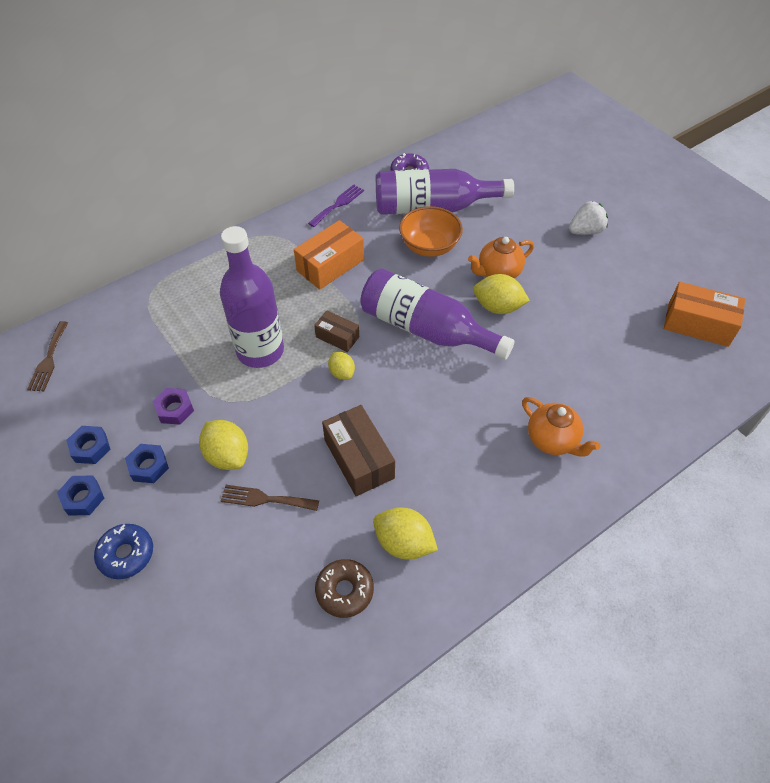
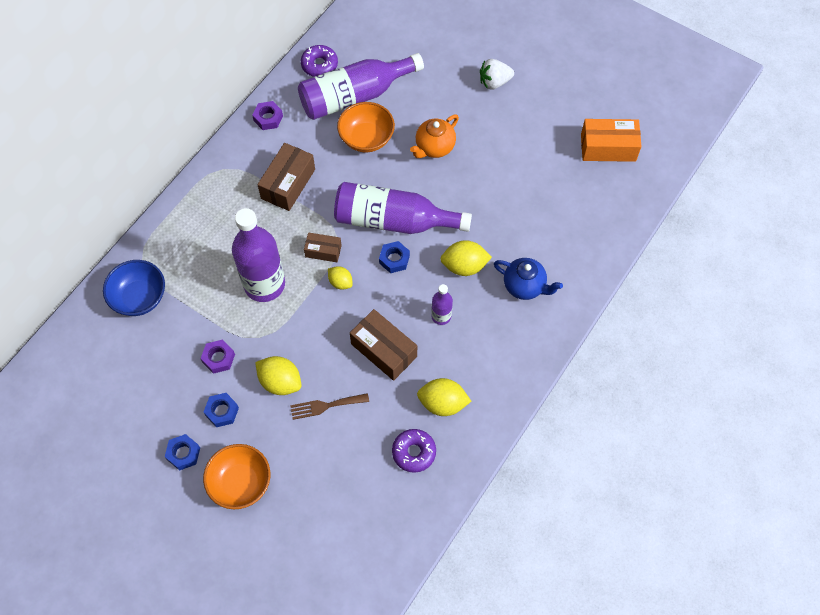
camera: 20 degrees left, 10 degrees up
(49, 359) = (87, 350): brown fork -> none
(90, 448) = (166, 412): blue nut -> blue nut (394, 259)
(126, 554) = (240, 483): blue donut -> orange bowl
(129, 326) = (139, 297): none -> blue bowl
(330, 265) = (288, 184): orange box -> brown box
(338, 204) = (268, 118): purple fork -> purple nut
(344, 591) = (414, 452): brown donut -> purple donut
(440, 442) = (441, 316): none -> purple bottle
(497, 307) = (445, 181): yellow lemon -> yellow lemon (464, 266)
(552, 440) = (524, 286): orange teapot -> blue teapot
(585, 231) = (494, 82): white strawberry -> white strawberry turned 150 degrees counterclockwise

